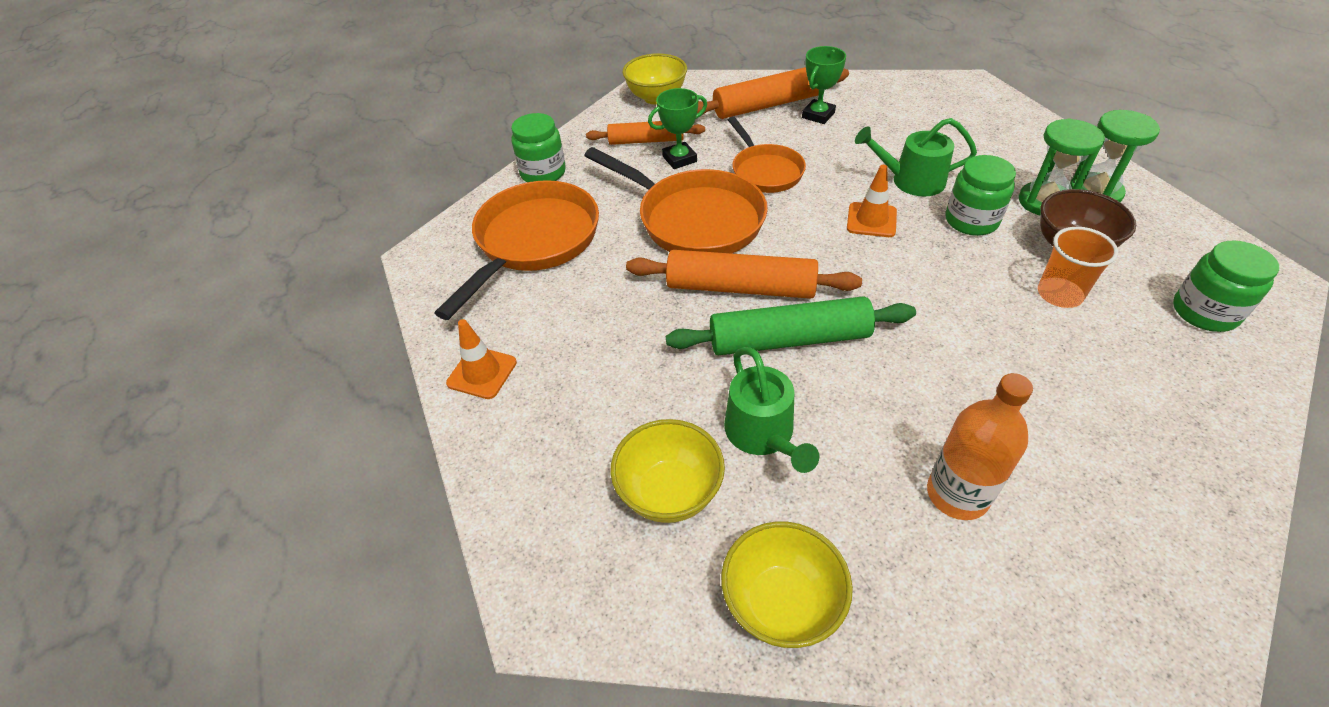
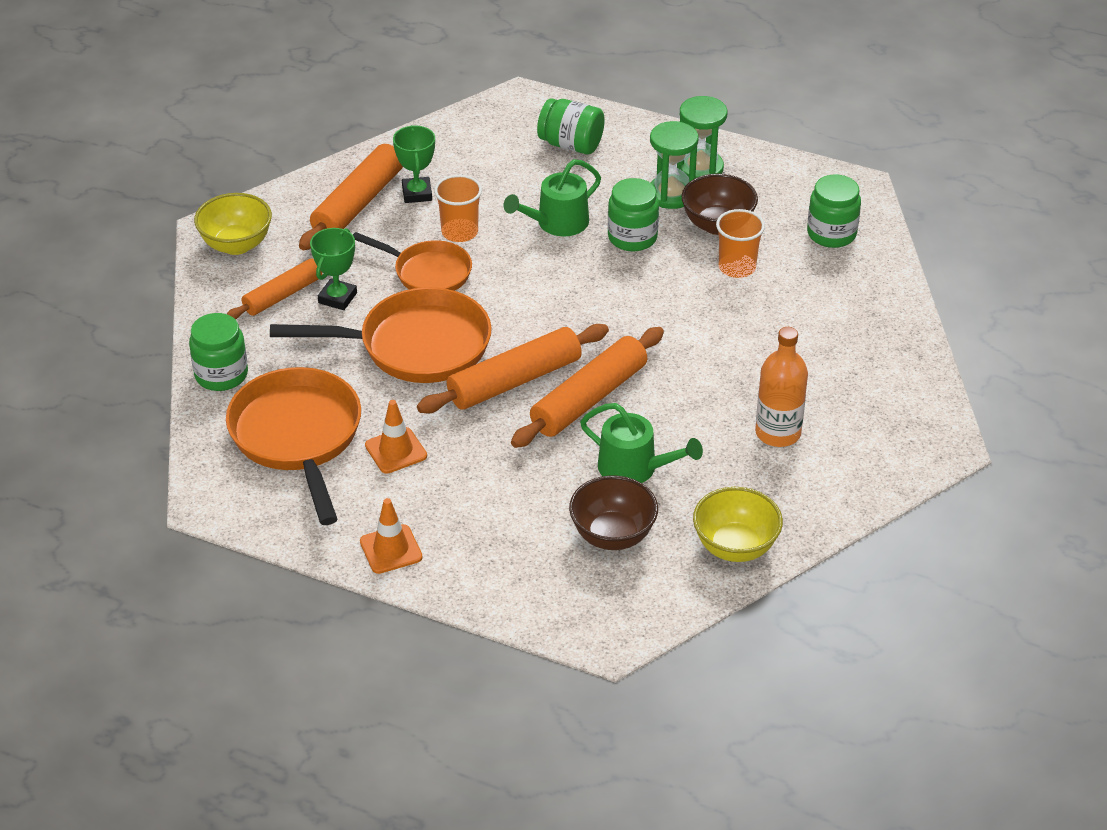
camera: 45 degrees left, 5 degrees down
(669, 493) = (612, 535): yellow bowl -> brown bowl
(789, 339) = (589, 399): green rolling pin -> orange rolling pin
(821, 154) = (459, 232): none -> orange cup
(871, 220) = (558, 274): orange traffic cone -> orange traffic cone (396, 451)
(983, 129) = (571, 145): none -> green jar

